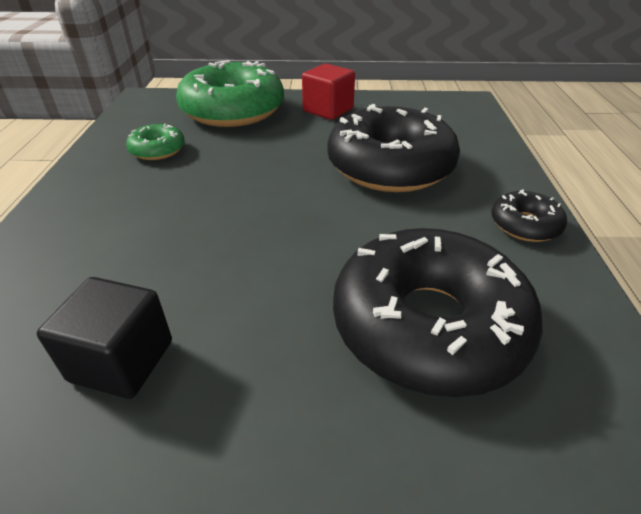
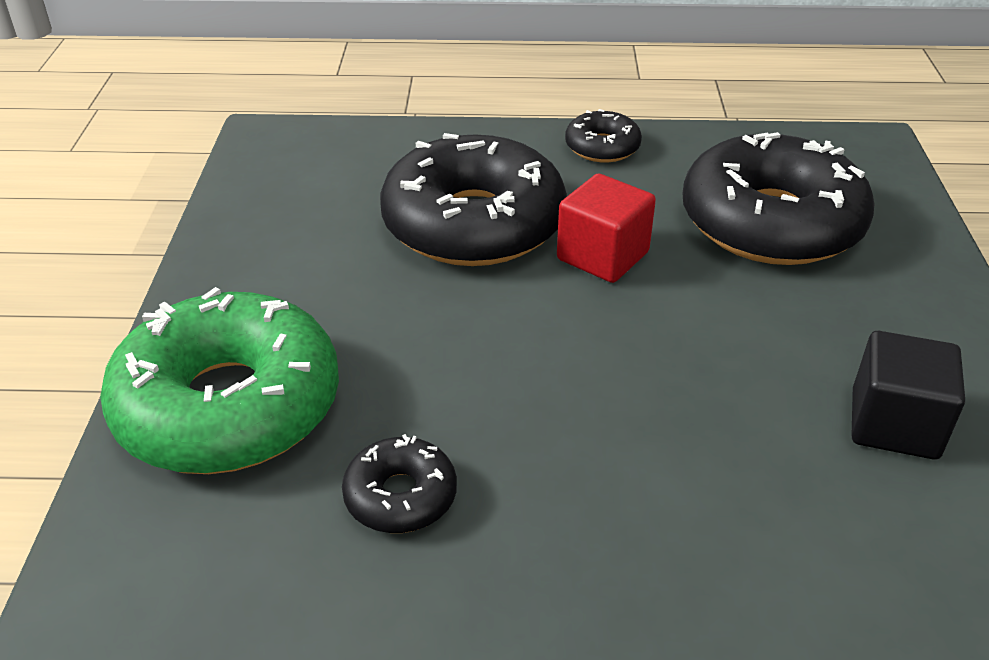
camera: 90 degrees left, 0 degrees up
(157, 150) = (400, 496): green donut -> black donut
(328, 110) = (263, 278): red cube -> red cube (602, 256)

